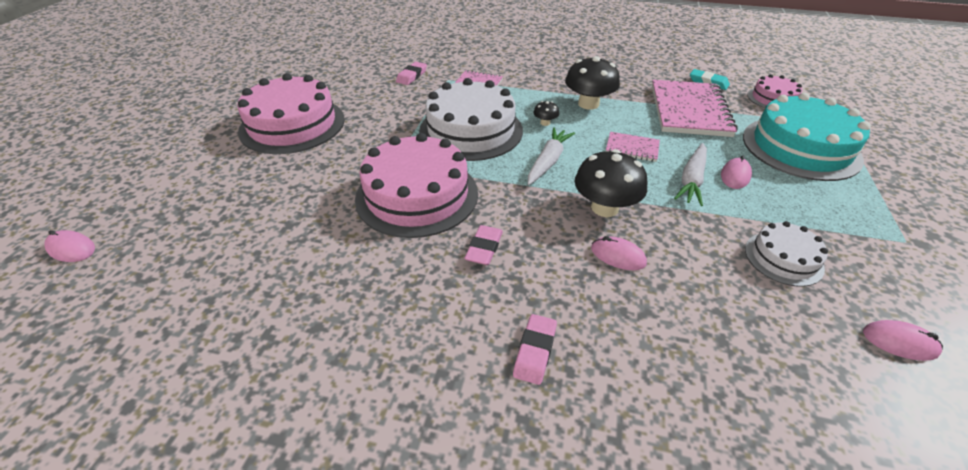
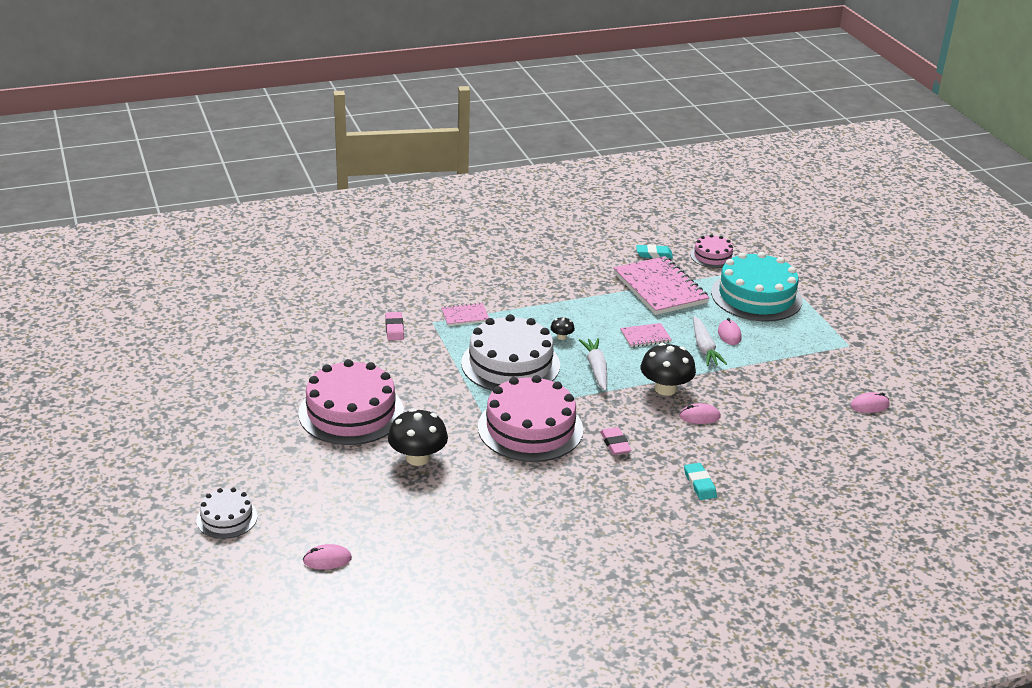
camera: 35 degrees left, 10 degrees down
(535, 351) = (699, 484): pink eraser -> turquoise eraser
(588, 104) = (578, 307): black mushroom -> black mushroom (417, 458)
(783, 258) = (791, 381): white cake -> white cake (227, 518)

